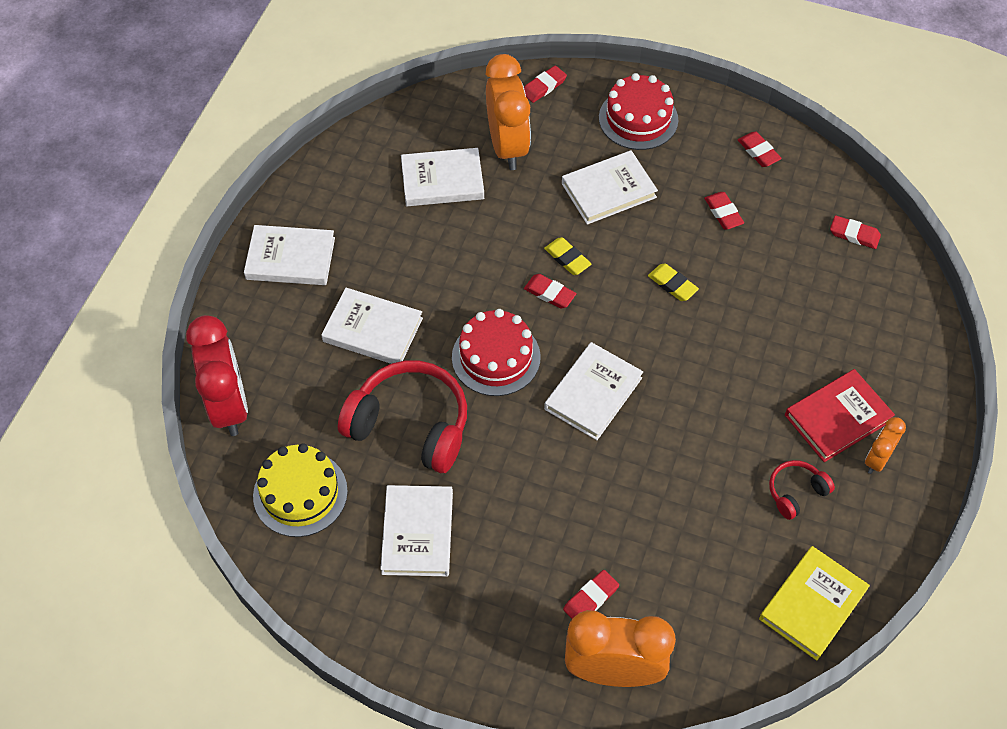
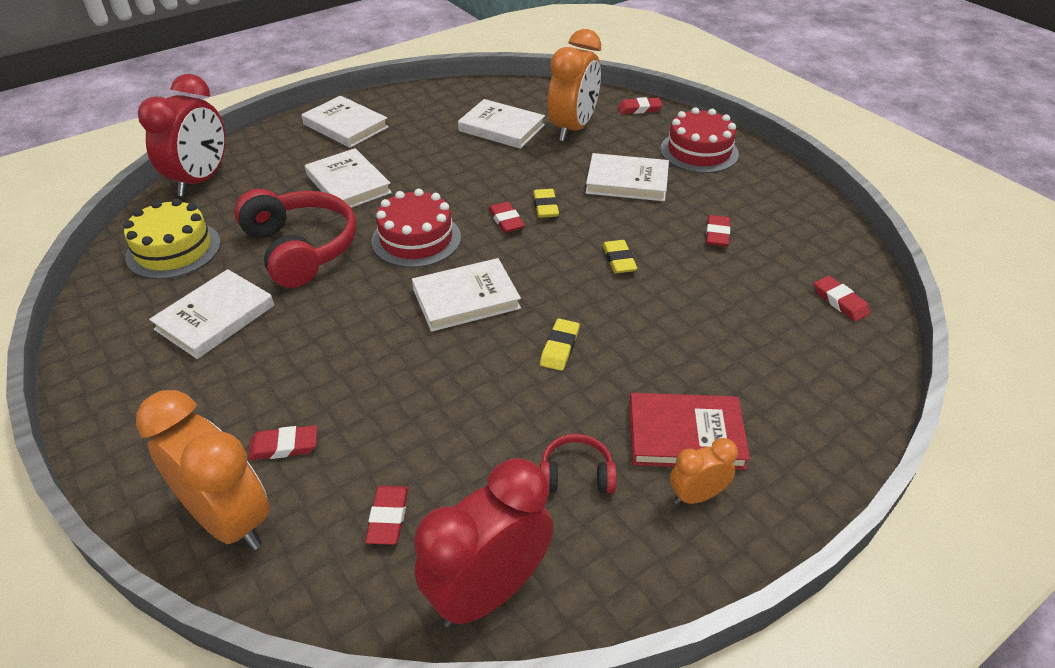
camera: 35 degrees right, 15 degrees down
(700, 396) = (559, 347): none -> yellow eraser
(758, 151) = (792, 209): red eraser -> red eraser (388, 517)
(812, 604) = (488, 591): yellow book -> red clock

